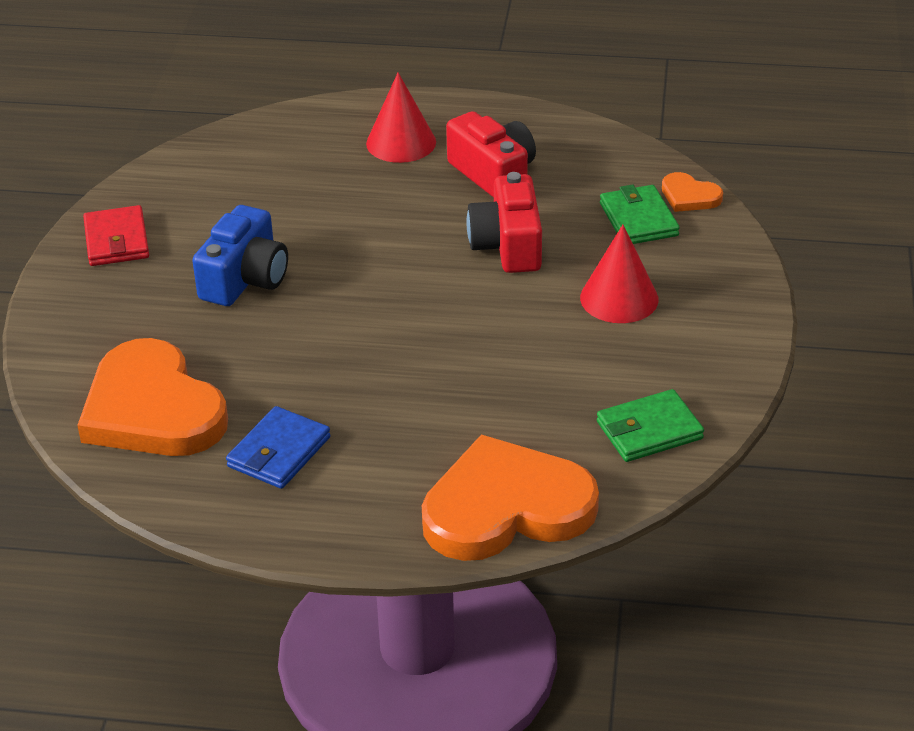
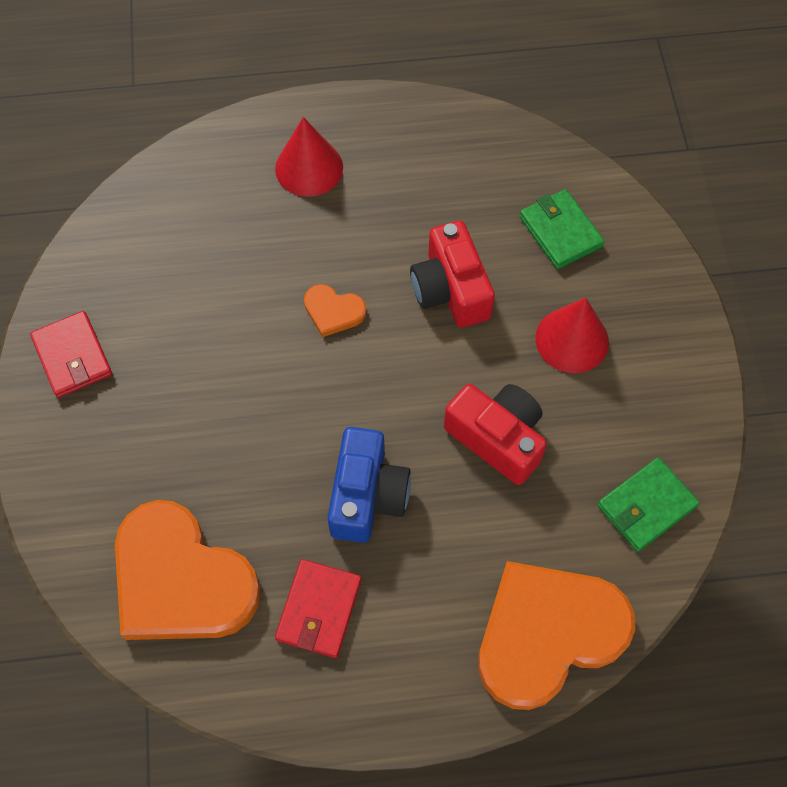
camera: 15 degrees left, 25 degrees up
(245, 279) = (215, 384): blue camera -> blue camera (367, 495)
(279, 452) = (319, 609): blue wallet -> red wallet
(493, 174) = (409, 195): red camera -> red camera (497, 438)
(689, 196) = (597, 191): orange heart -> orange heart (333, 311)

